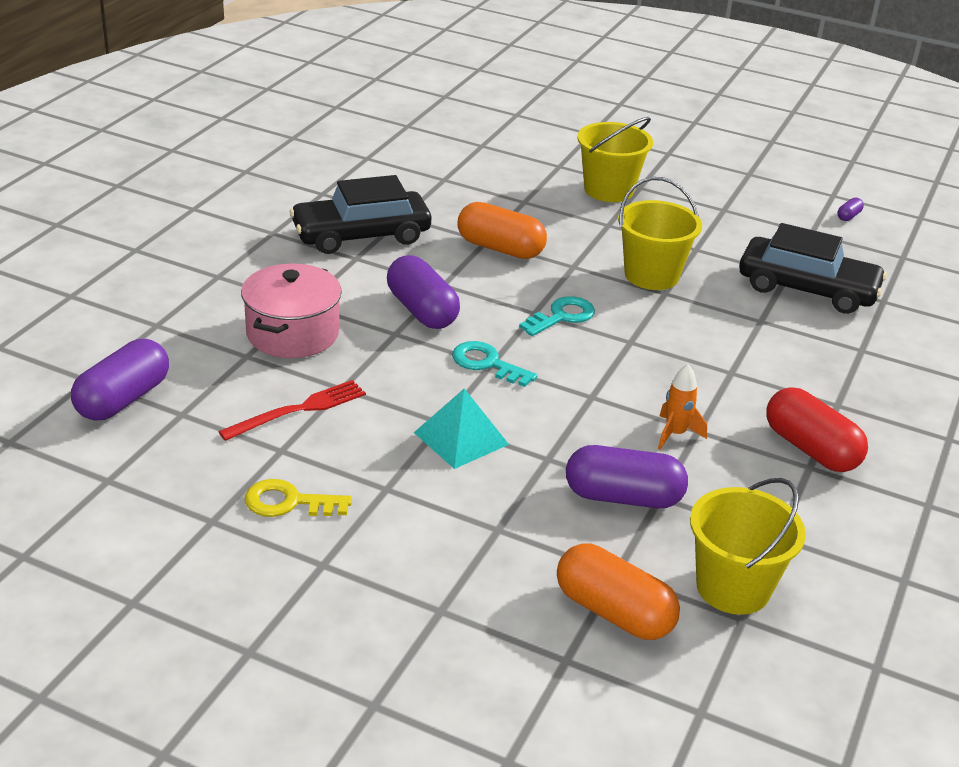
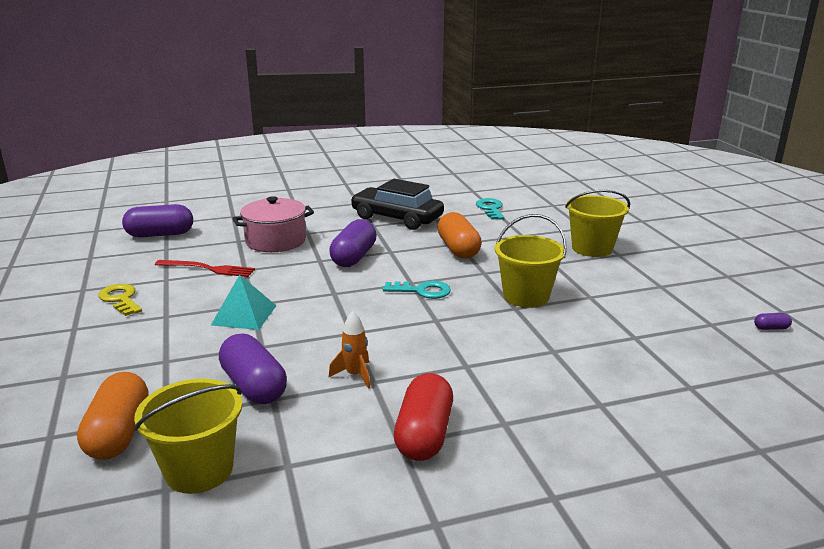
camera: 50 degrees right, 10 degrees down
(487, 363) = (332, 292): turquoise key -> turquoise key (490, 209)
(807, 289) = (633, 351): black car -> none

